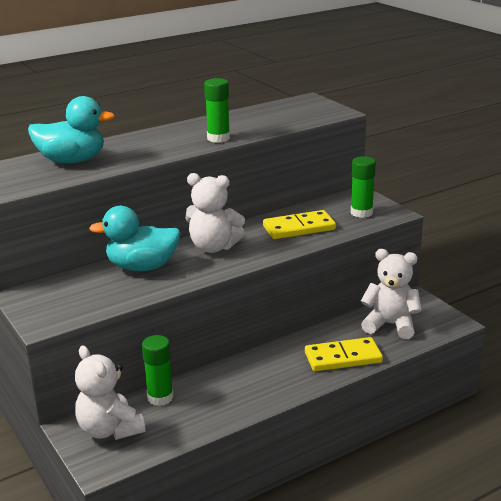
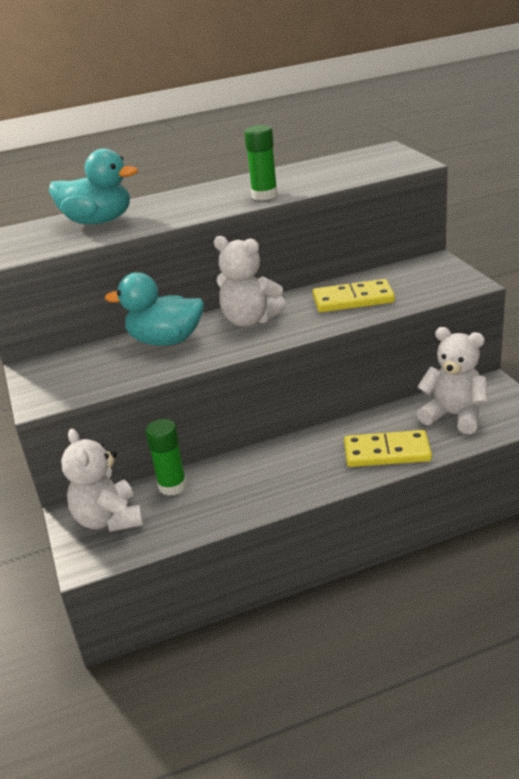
camera: 15 degrees right, 5 degrees up
(361, 213) = (432, 283): green glue stick -> none

